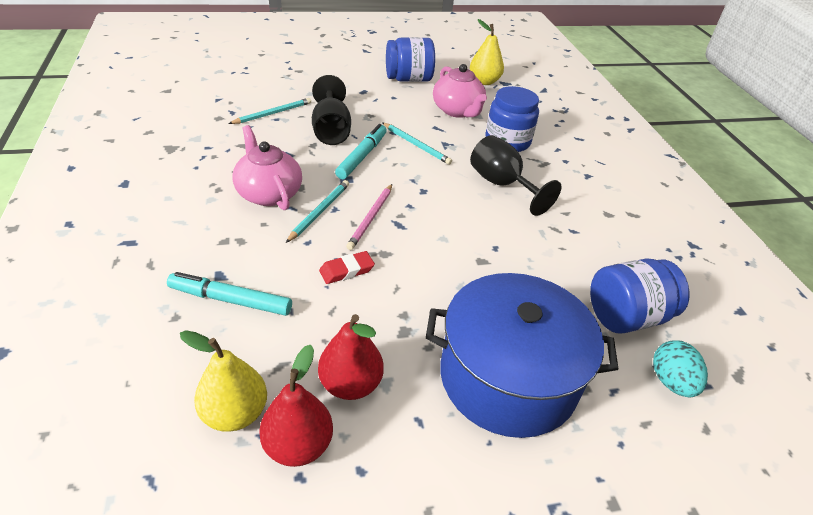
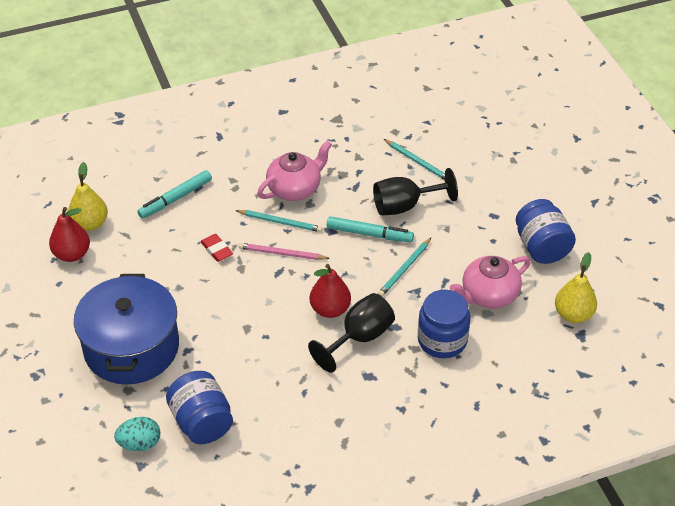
camera: 85 degrees right, 5 degrees up
(230, 300) = (175, 199): turquoise marker -> turquoise marker turned 135 degrees counterclockwise
(350, 384) = (116, 269): red pear -> red pear (330, 309)

